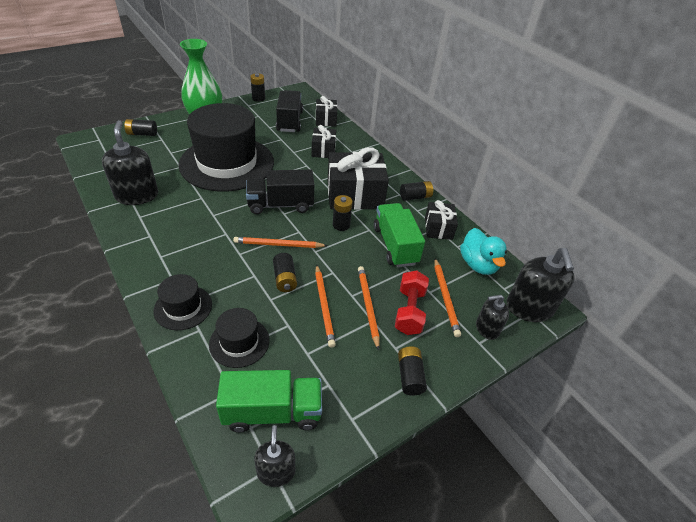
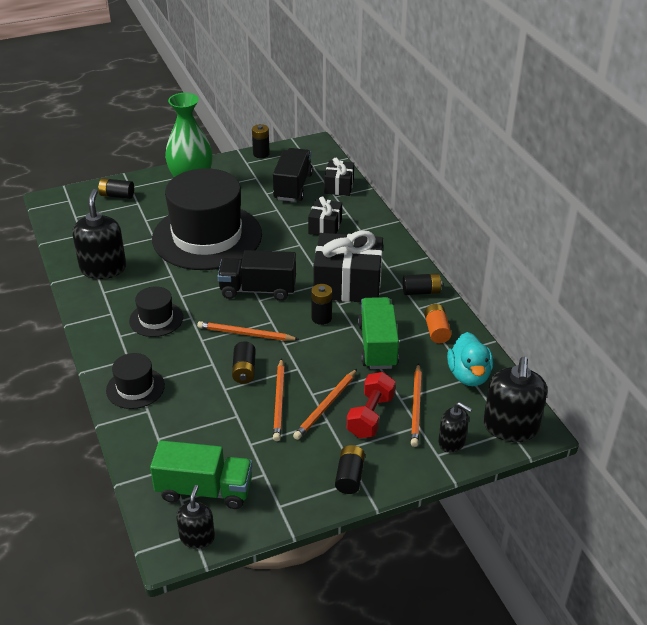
camera: 15 degrees right, 5 degrees down
(239, 342) = (185, 426): black hat -> black hat (156, 319)
(367, 306) = (326, 406): orange pencil -> orange pencil turned 150 degrees counterclockwise
(438, 228) = (436, 330): black gift -> orange battery
(487, 328) = (451, 442): black soap dispenser -> black soap dispenser turned 150 degrees counterclockwise

